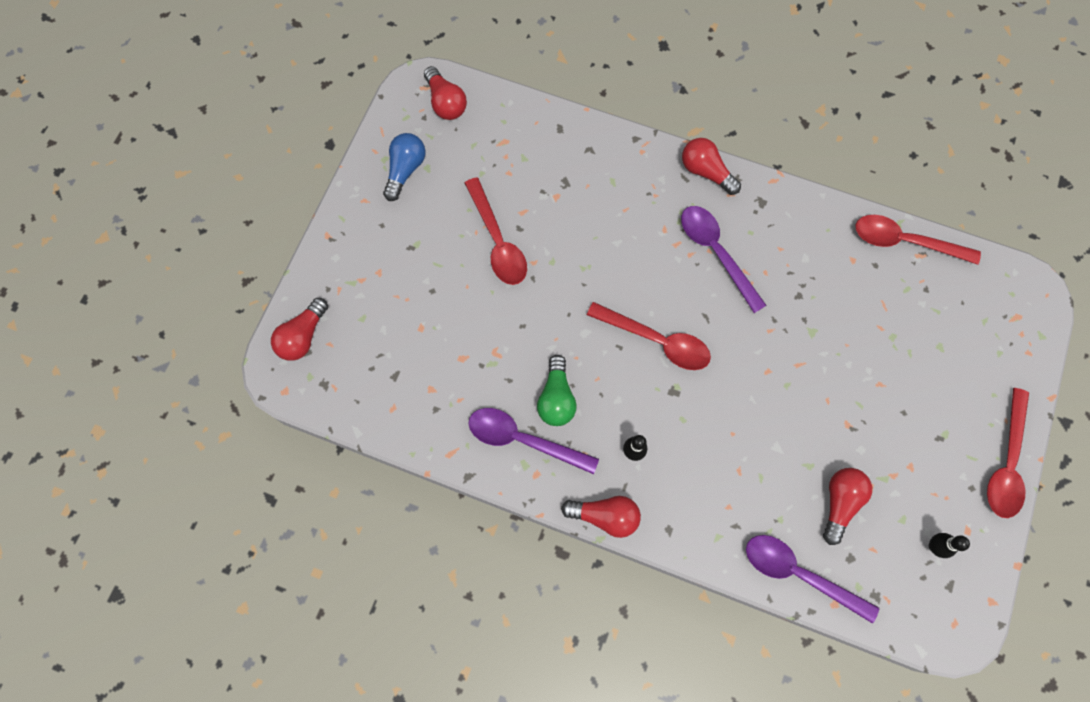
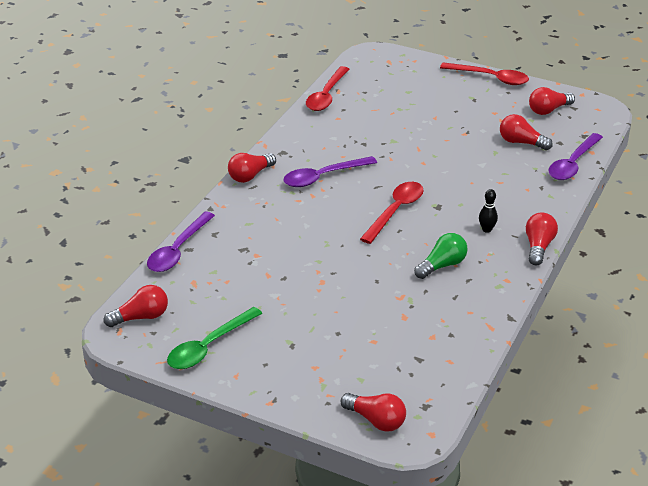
camera: 85 degrees left, 35 degrees down
(405, 170) = (209, 346): blue light bulb -> green spoon
(497, 241) = (294, 291): red spoon -> none
(523, 439) = (478, 285): purple spoon -> purple spoon (178, 250)
(556, 398) = (442, 265): green light bulb -> green light bulb turned 45 degrees counterclockwise
(934, 546) = (548, 110): black bowling pin -> red light bulb

